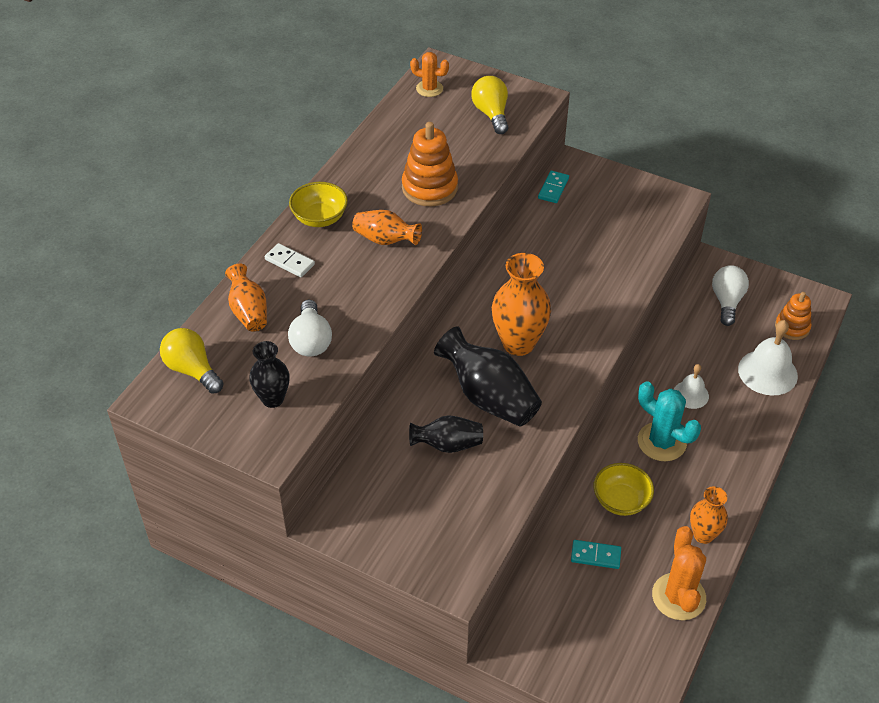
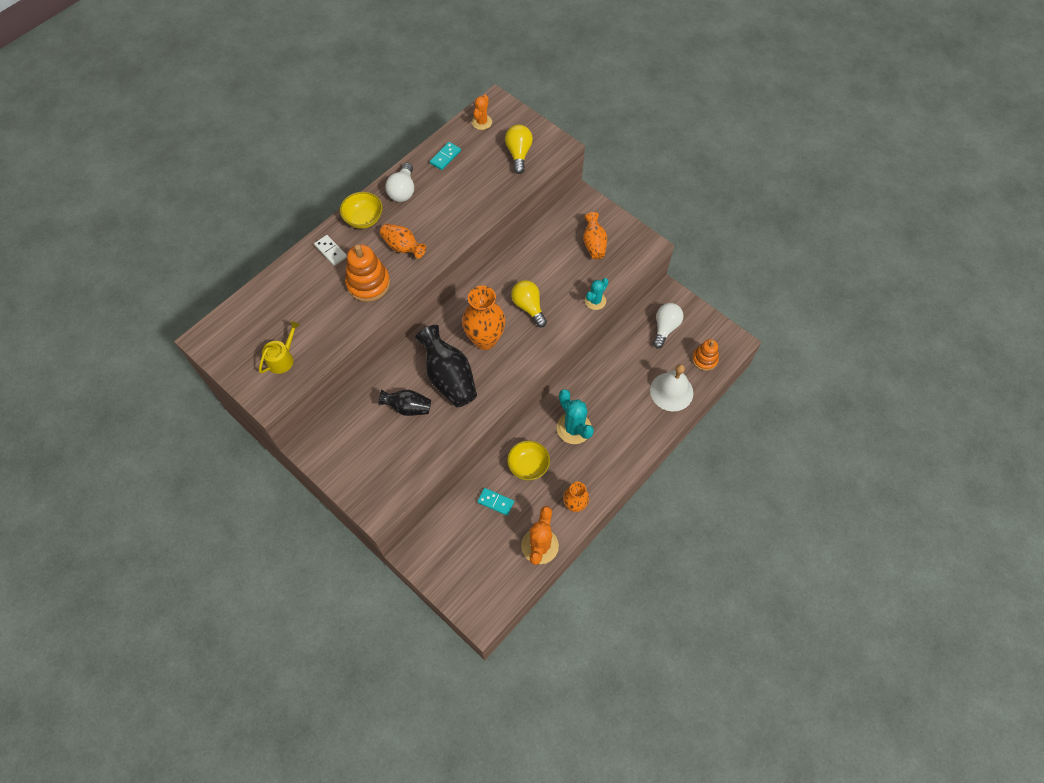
camera: 15 degrees right, 15 degrees up
(192, 370) = (237, 323): yellow light bulb -> yellow light bulb (528, 307)
(249, 311) = (290, 285): orange vase -> orange vase (594, 244)
(272, 399) = (282, 358): black vase -> yellow watering can
(311, 341) = (323, 318): white light bulb -> white light bulb (403, 191)
(429, 89) = (481, 122): orange cactus -> orange cactus turned 75 degrees clockwise
(429, 188) = (450, 209): orange stacking toy -> orange stacking toy (368, 283)
(553, 188) = (558, 216): turquoise domino -> turquoise domino (445, 157)
(641, 272) = (595, 301): none -> turquoise cactus
(690, 394) = (609, 396): white bell -> none

